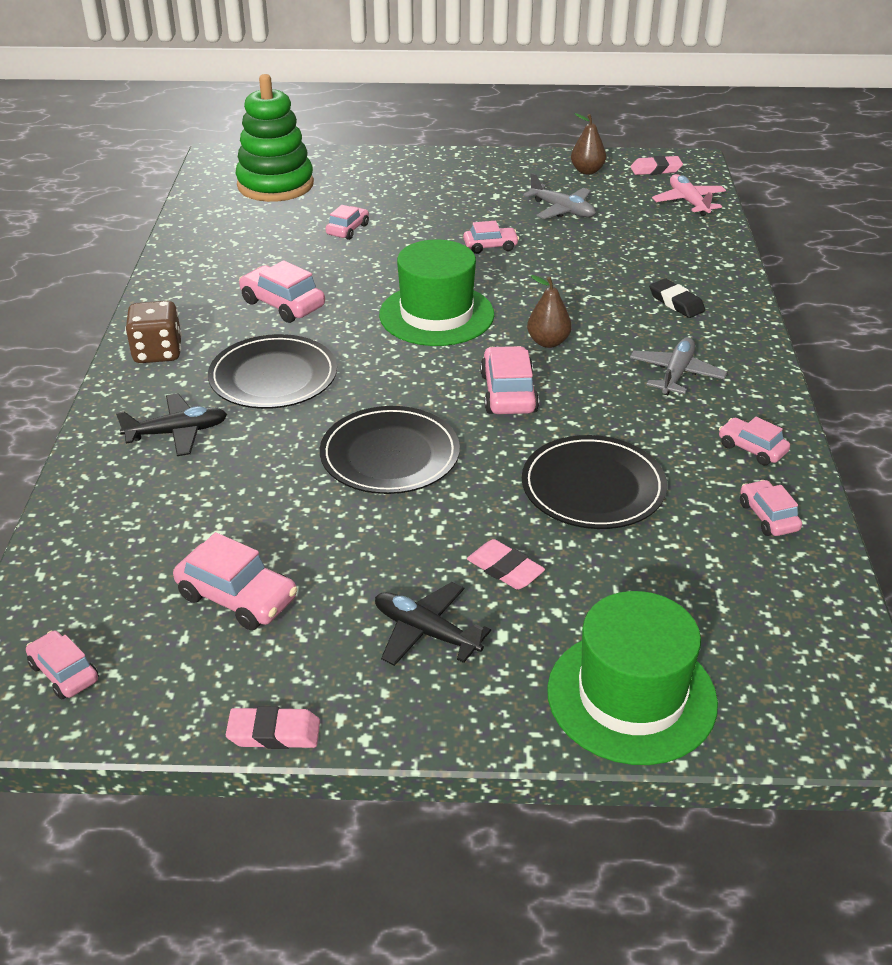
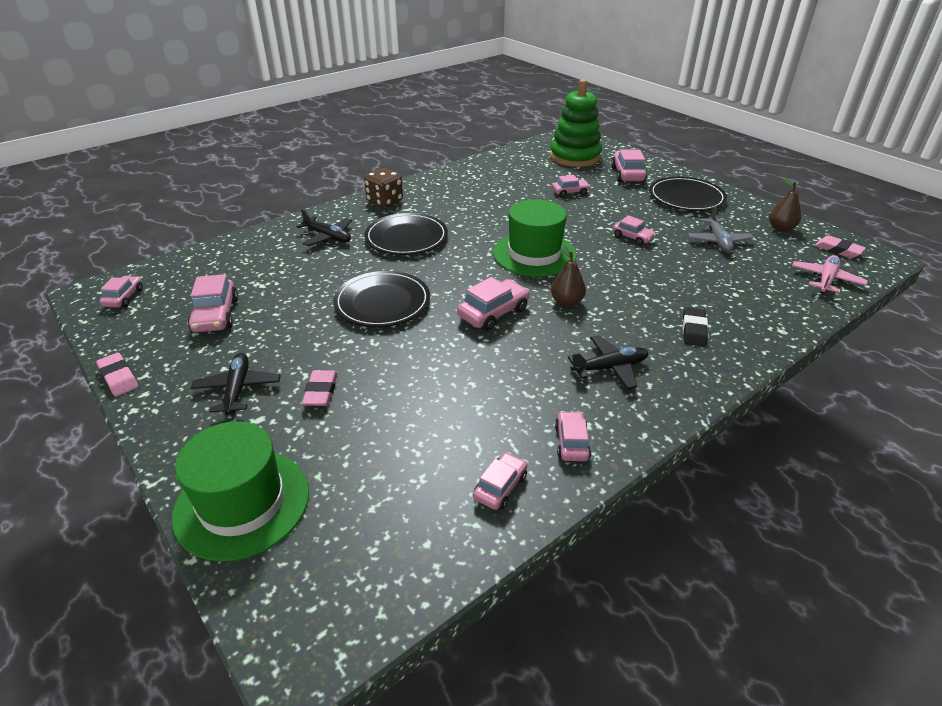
camera: 50 degrees right, 0 degrees up
(282, 304) = (472, 209): pink car -> pink car (627, 174)
(593, 487) = (439, 389): black plate -> black plate (686, 197)
(676, 374) = (610, 368): grey plane -> black plane

